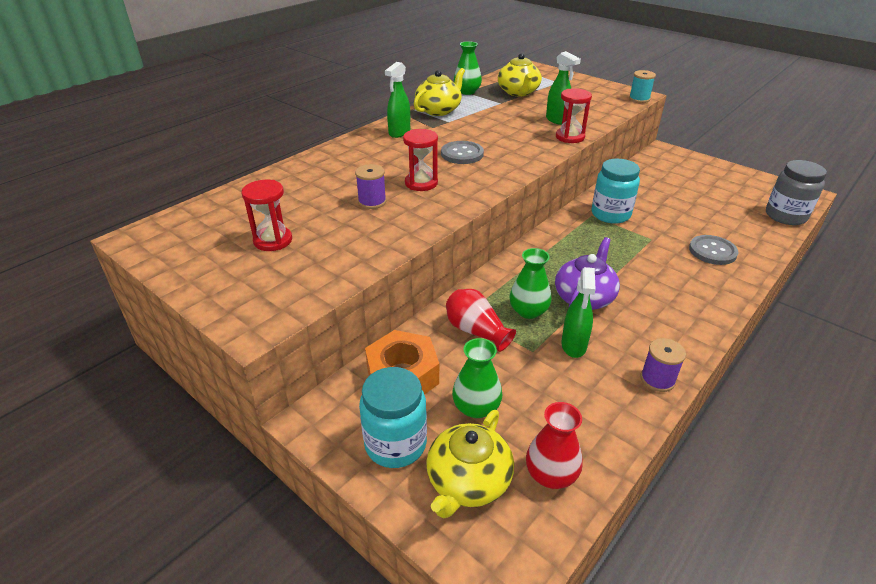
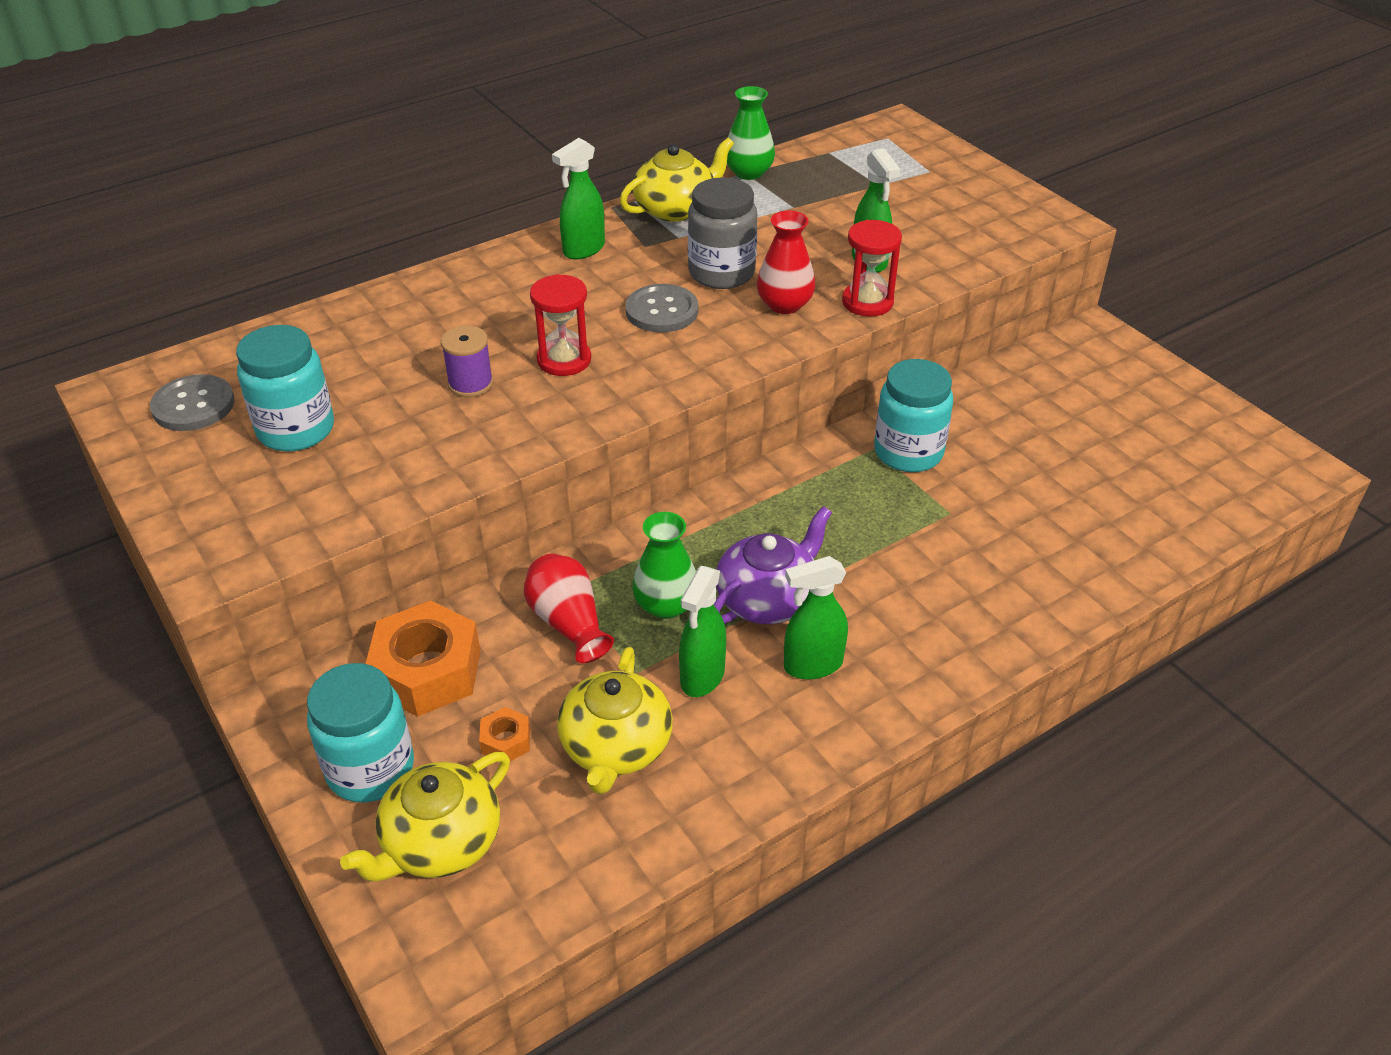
camera: 15 degrees right, 5 degrees up
(273, 240) = (296, 430): red hourglass -> turquoise jar
(476, 407) = (506, 741): green vase -> orange nut
(518, 92) = (840, 186): yellow teapot -> yellow teapot (615, 747)
(551, 474) = (556, 859): red vase -> red vase (784, 304)
(632, 327) = (812, 665): none -> green spray bottle
(639, 99) = (1055, 232): turquoise spool -> none
(657, 379) = (797, 757): purple spool -> none
(712, 251) = (1041, 556): grey button -> grey button (193, 405)
(785, 216) = (1229, 510): grey jar -> grey jar (721, 273)

